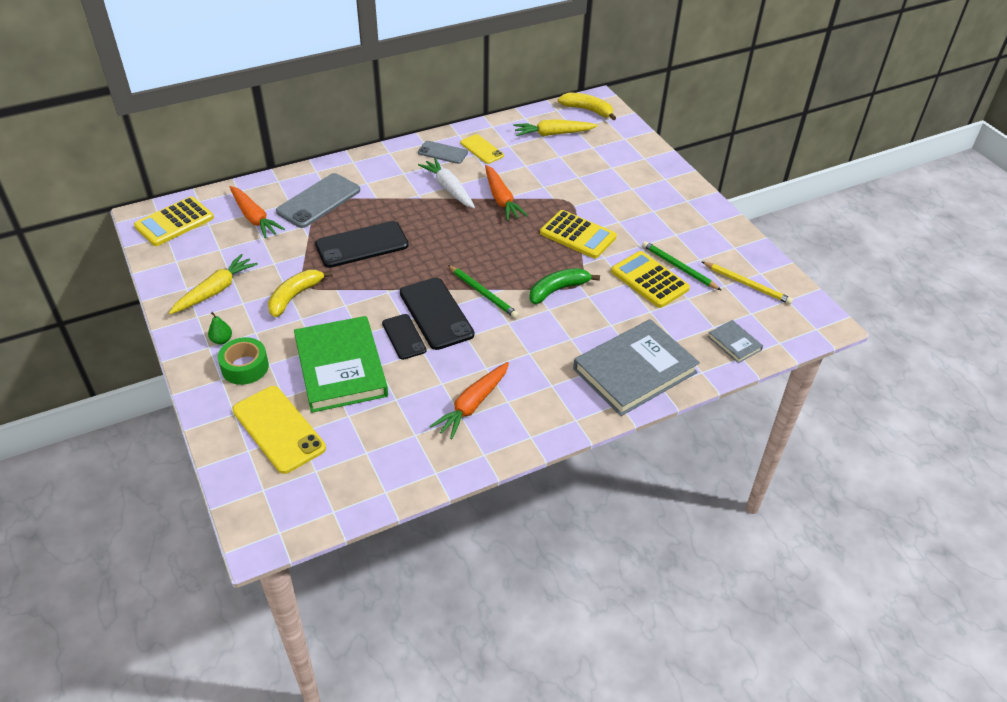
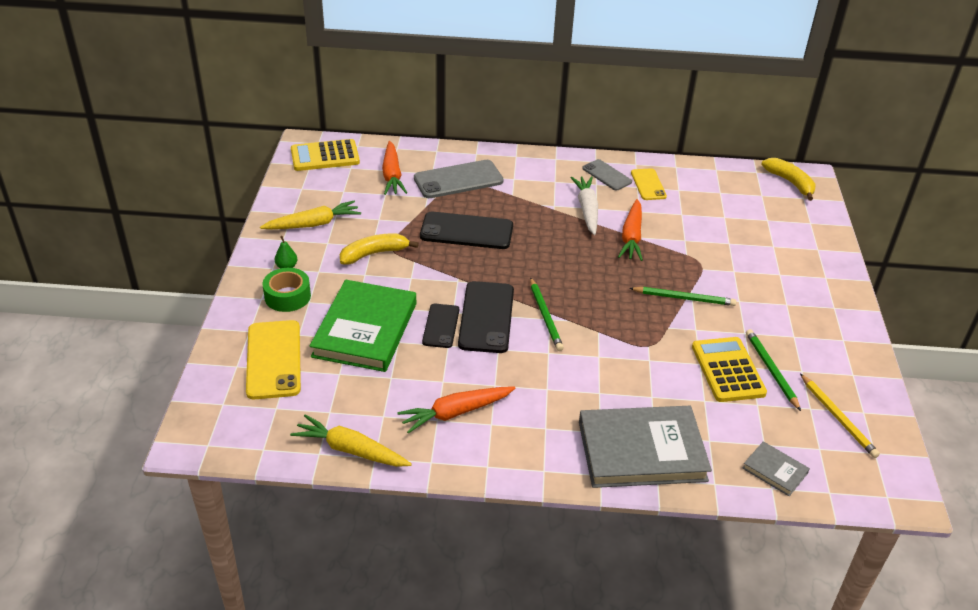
camera: 30 degrees right, 5 degrees down
(553, 134) = (734, 194): yellow carrot -> yellow carrot (351, 450)
(558, 290) = (622, 342): green banana -> none
(577, 235) = (684, 298): yellow calculator -> green pencil
(734, 343) = (775, 470): grey book -> grey book turned 45 degrees counterclockwise

